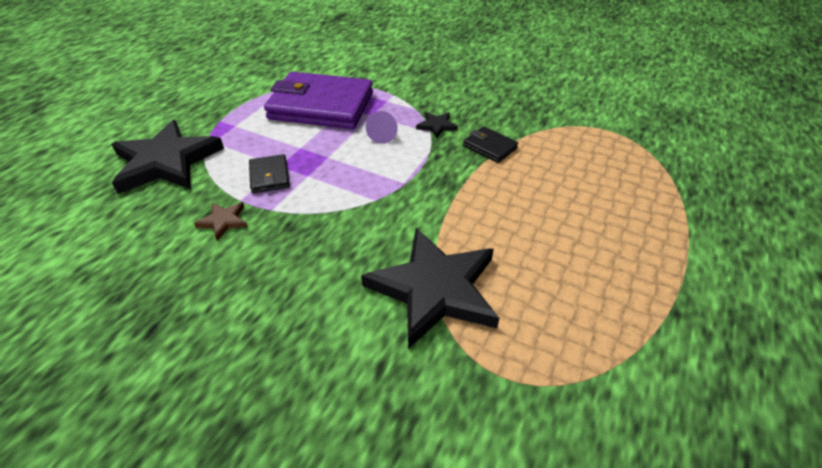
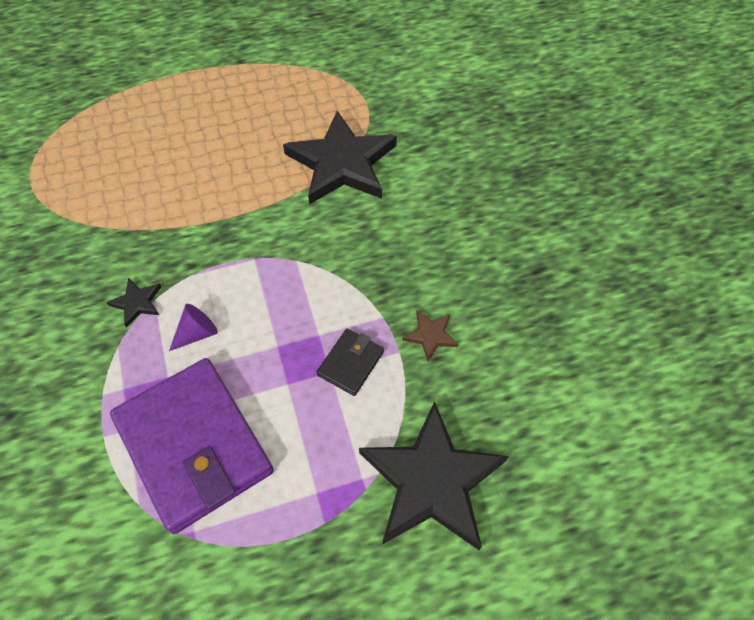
camera: 135 degrees left, 15 degrees up
(489, 147) = (139, 238): black wallet -> none

